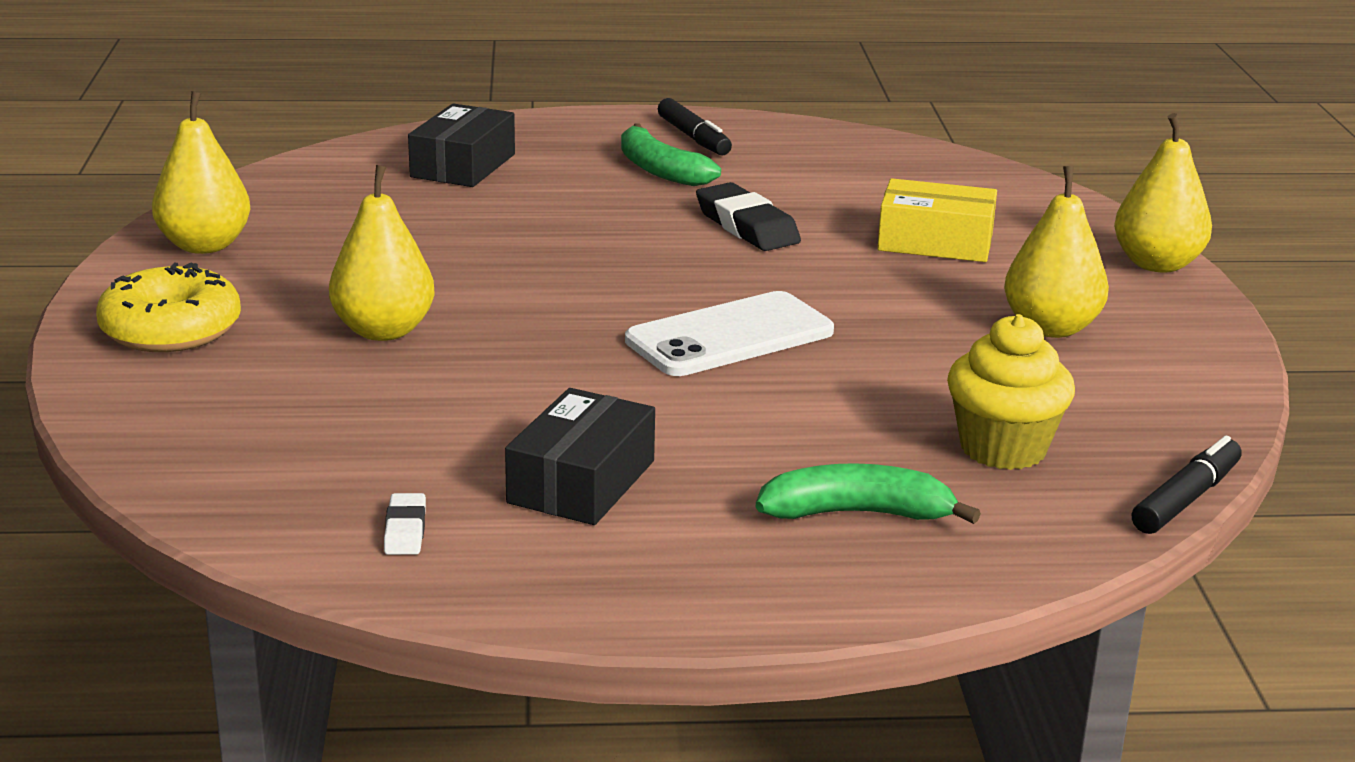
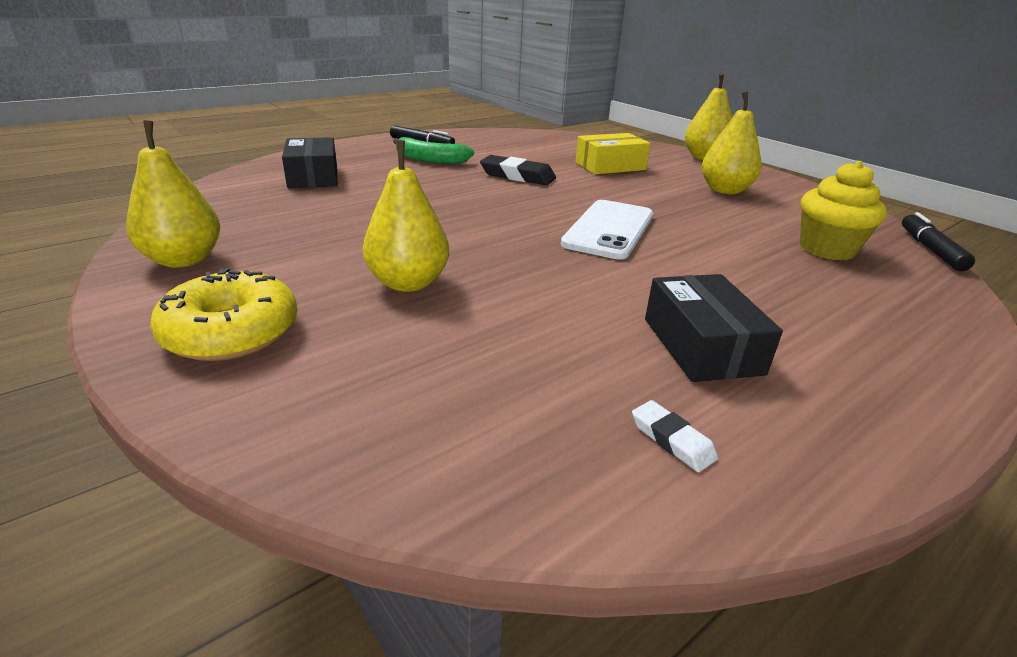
camera: 35 degrees left, 5 degrees up
(857, 513) = (854, 307): green banana -> none

